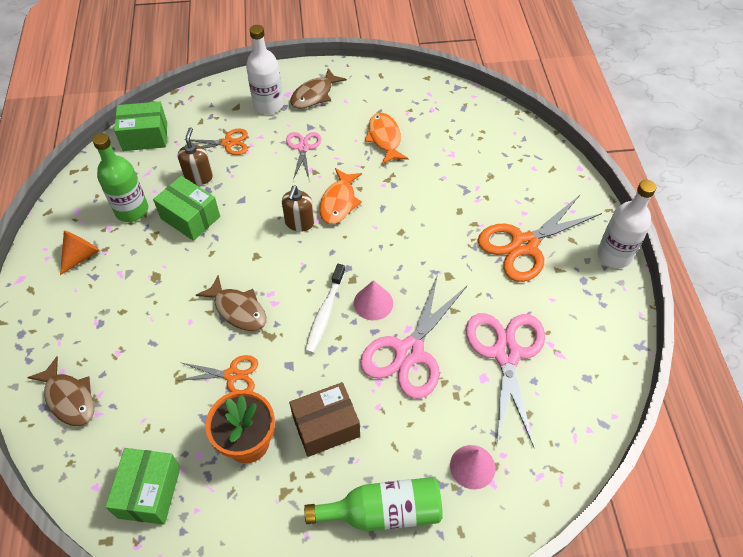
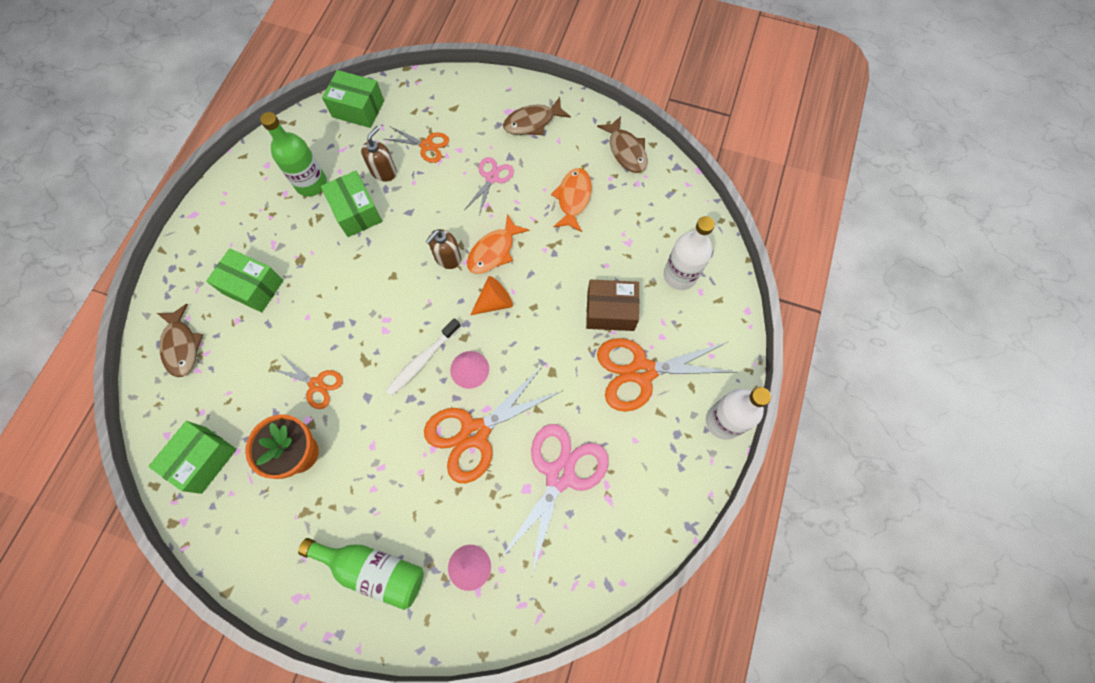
camera: 25 degrees right, 15 degrees up
(81, 256) = (250, 213): orange cone -> orange cone (494, 302)
(119, 317) = (253, 287): none -> green box
(238, 309) = (351, 323): brown fish -> brown fish (626, 151)
(268, 105) = (484, 117): white bottle -> white bottle (680, 275)
(326, 426) = (368, 469): brown box -> brown box (610, 311)
(409, 352) = (475, 433): pink scissors -> orange scissors

